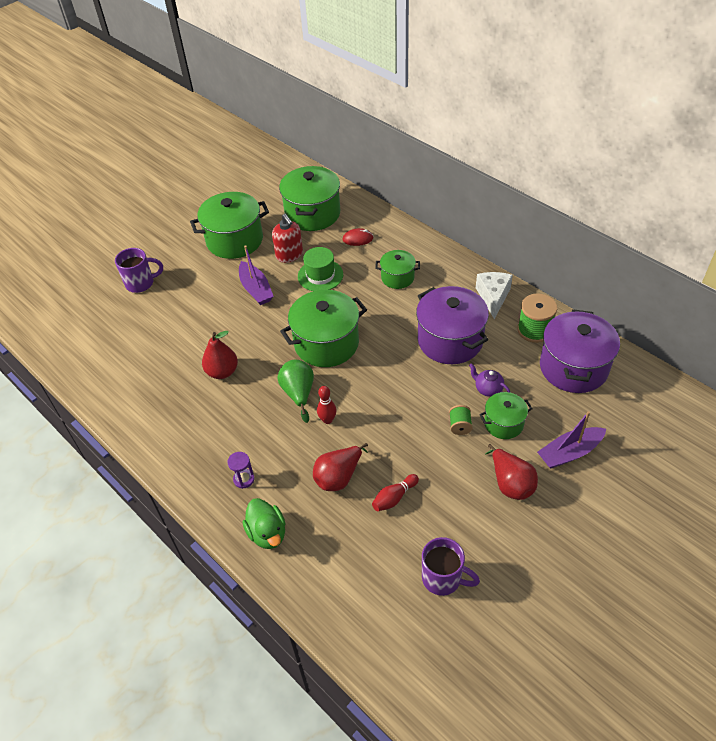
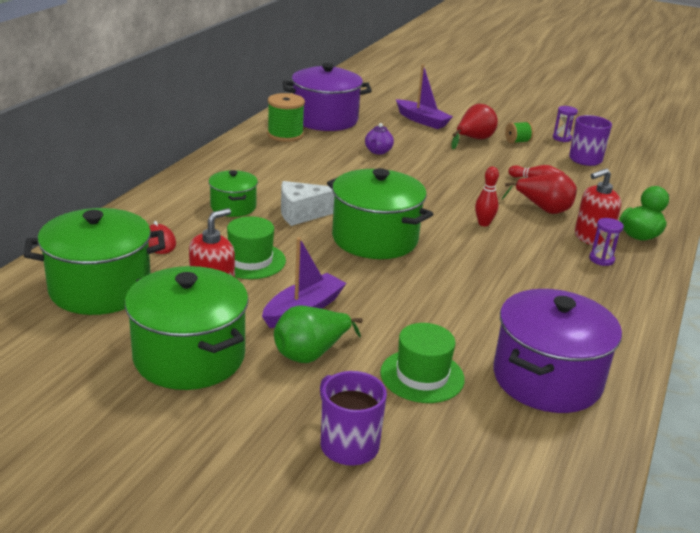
camera: 115 degrees left, 20 degrees down
(171, 324) = (422, 376): none -> green hat
(222, 372) = (475, 305): red pear -> none
(277, 490) = (592, 238): none -> red soap dispenser
(298, 393) = (463, 245): green pear -> green pear (311, 354)
(450, 340) = (324, 171): purple pot -> purple pot (547, 379)
(460, 426) = (432, 161): green spool -> green spool (517, 141)
(493, 297) = (245, 154): white cheese -> white cheese (303, 213)
(503, 423) = (413, 144): green pot -> none
(506, 584) = (562, 138): none -> purple hourglass

